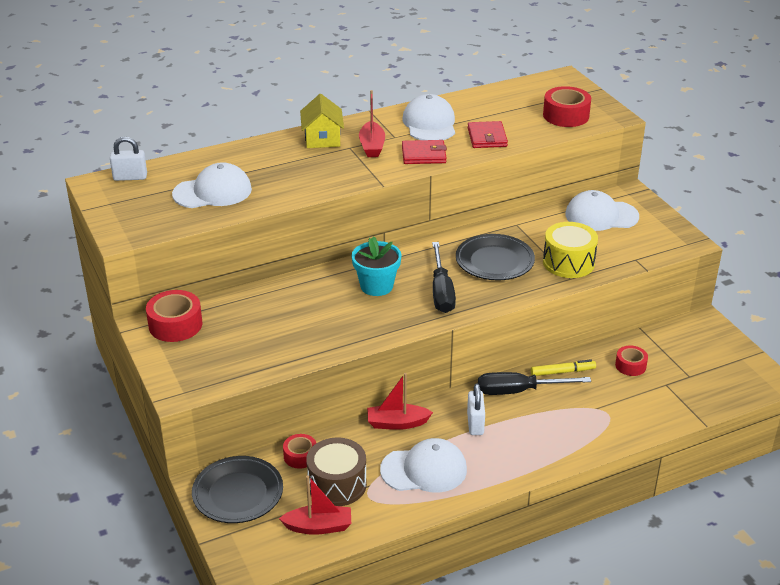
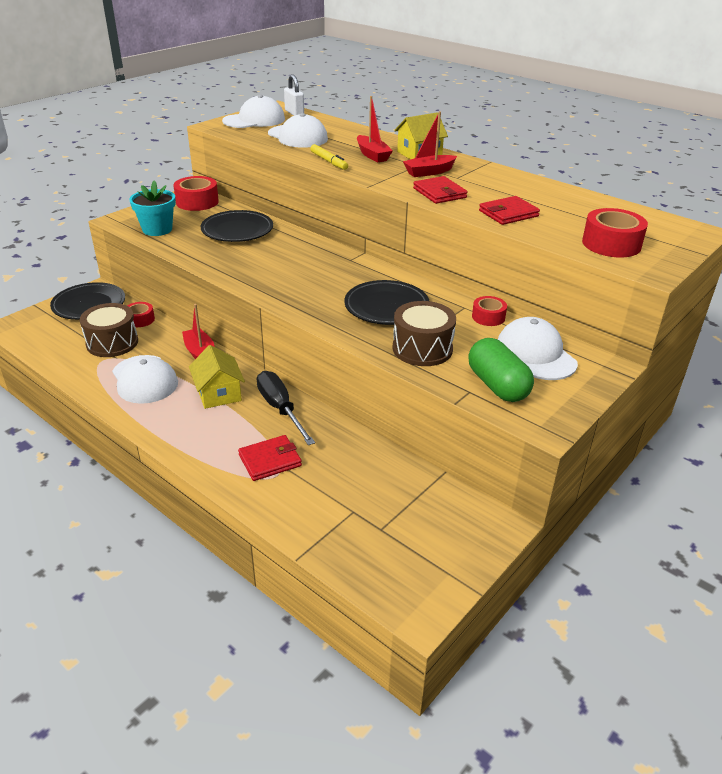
camera: 65 degrees right, 0 degrees up
(278, 311) = (237, 231): none -> black plate
(318, 527) = (60, 346): red boat -> red boat (372, 155)
(376, 286) = (300, 261): turquoise flower pot -> turquoise flower pot (157, 229)
(429, 123) = (500, 186): white cap -> white cap (254, 120)
(441, 291) = (315, 290): black screwdriver -> none
(475, 424) = (218, 393): white padlock -> yellow house
(562, 372) = (327, 430): yellow marker -> yellow marker (329, 161)
(568, 262) = (422, 348): yellow drum -> brown drum
(588, 413) = (270, 460): none -> red wallet
(630, 365) = (369, 477): red tape -> red tape (488, 317)
(634, 245) = (497, 385): none -> green capsule

